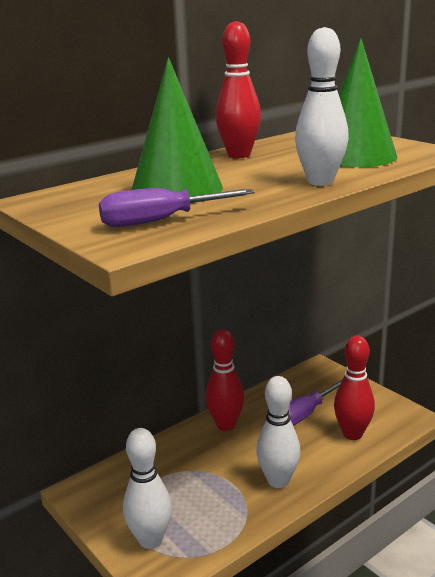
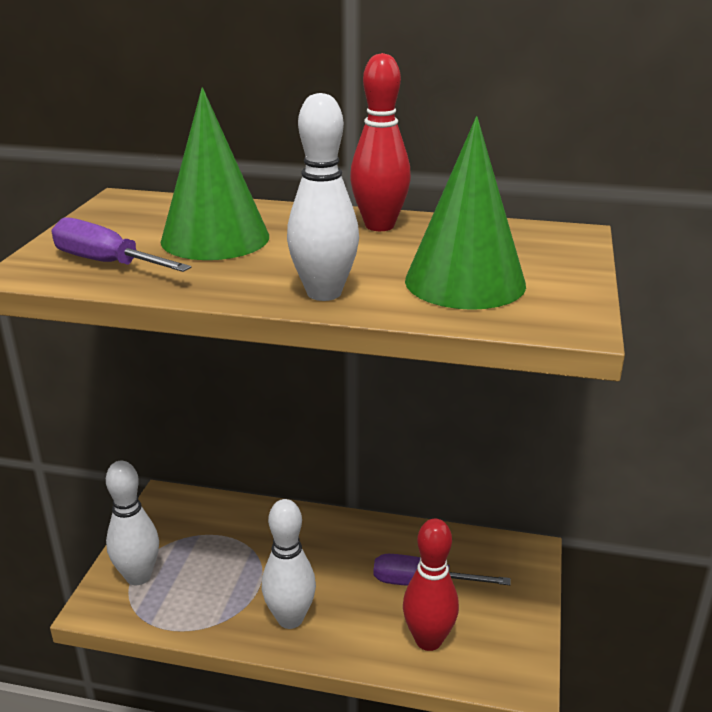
camera: 50 degrees right, 5 degrees up
(226, 425) = (344, 535): red bowling pin -> none

